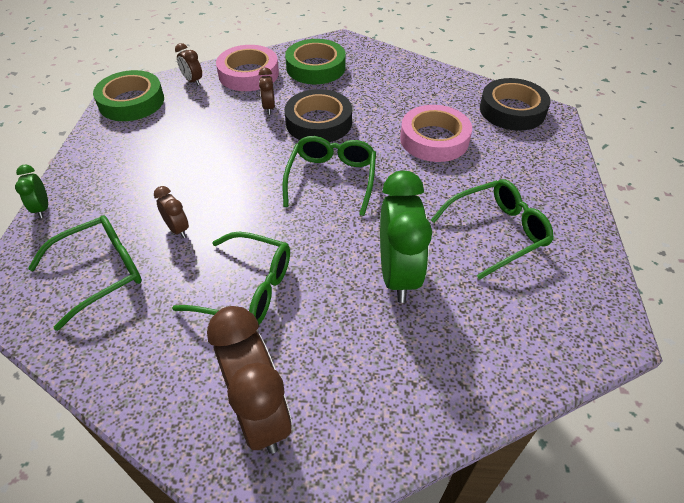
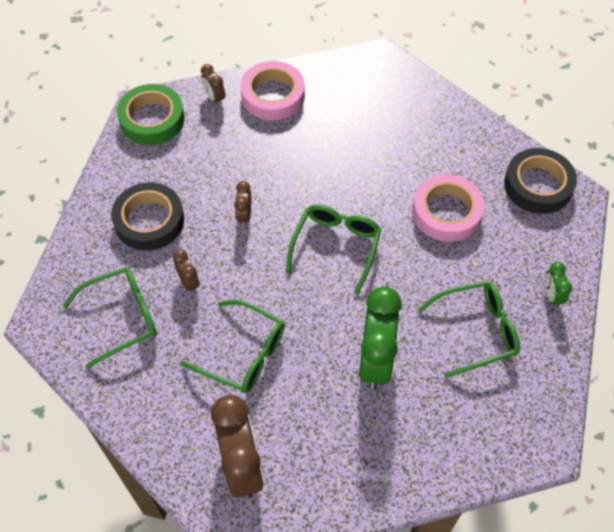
camera: 10 degrees right, 10 degrees up
(42, 208) = (70, 241): green clock -> green clock (551, 296)
(269, 108) = (288, 146): brown clock -> brown clock (244, 216)
(316, 67) = (344, 95): green tape -> none
(318, 122) = (335, 173): black tape -> black tape (149, 221)

